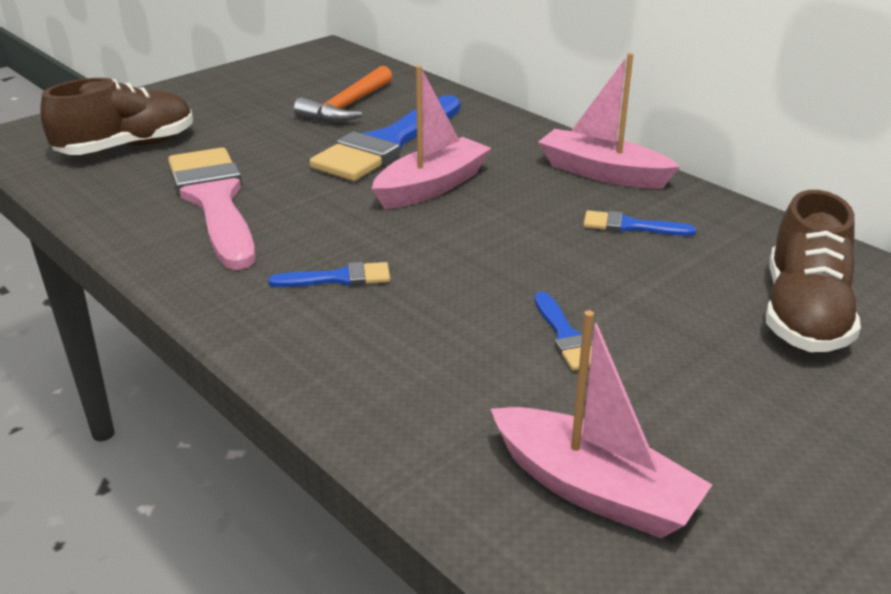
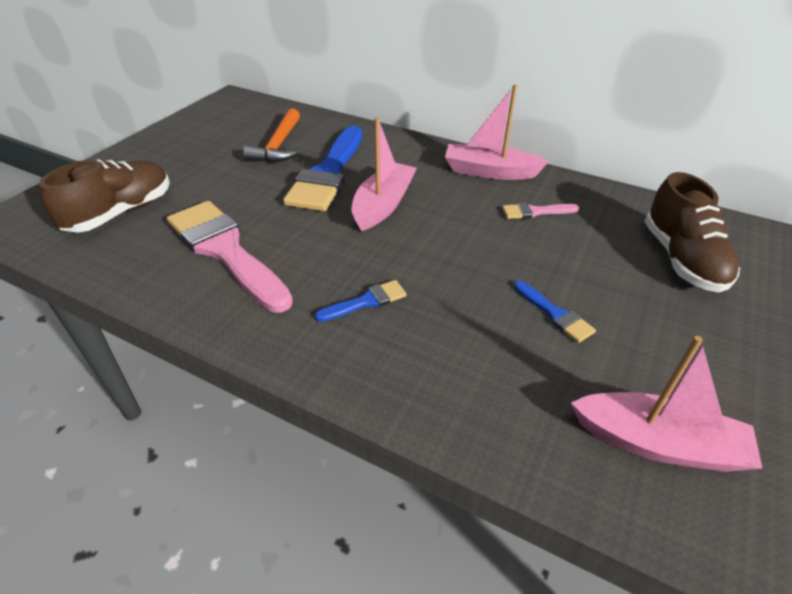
camera: 20 degrees left, 10 degrees up
(630, 226) = (535, 212): blue brush -> pink brush

